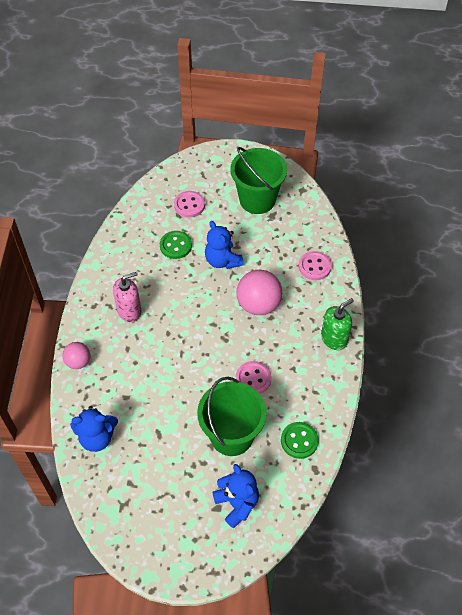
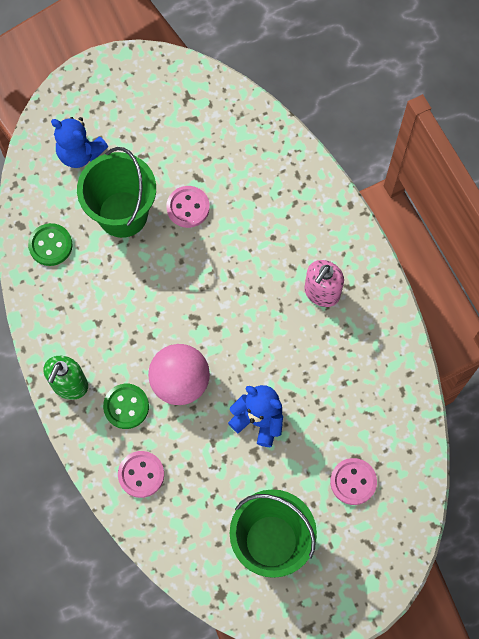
camera: 150 degrees right, 15 degrees up
(78, 362) = (333, 205): pink ball -> none
(97, 437) = (255, 142): blue teddy bear -> none
(175, 246) = (329, 409): green button -> green button (126, 406)
(253, 379) = (135, 287): pink button -> pink button (188, 207)

